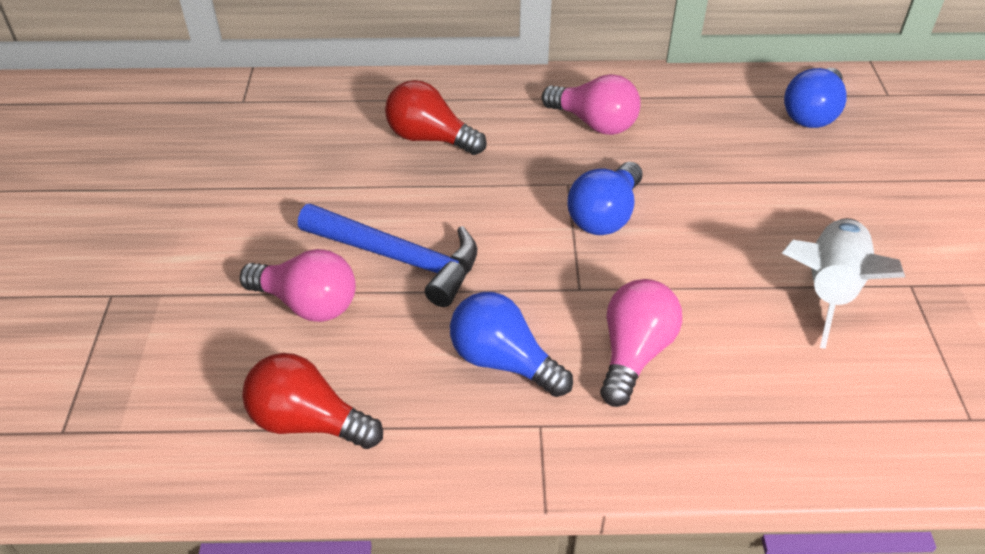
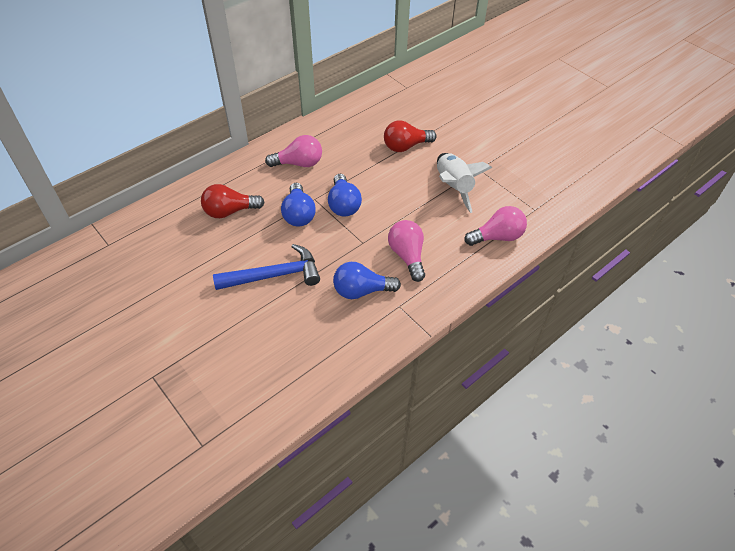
camera: 40 degrees left, 5 degrees up
(307, 303) = (254, 320): pink light bulb -> pink light bulb (497, 237)
(308, 421) = (308, 366): red light bulb -> red light bulb (405, 146)
(812, 114) = (385, 112): blue light bulb -> blue light bulb (298, 214)

